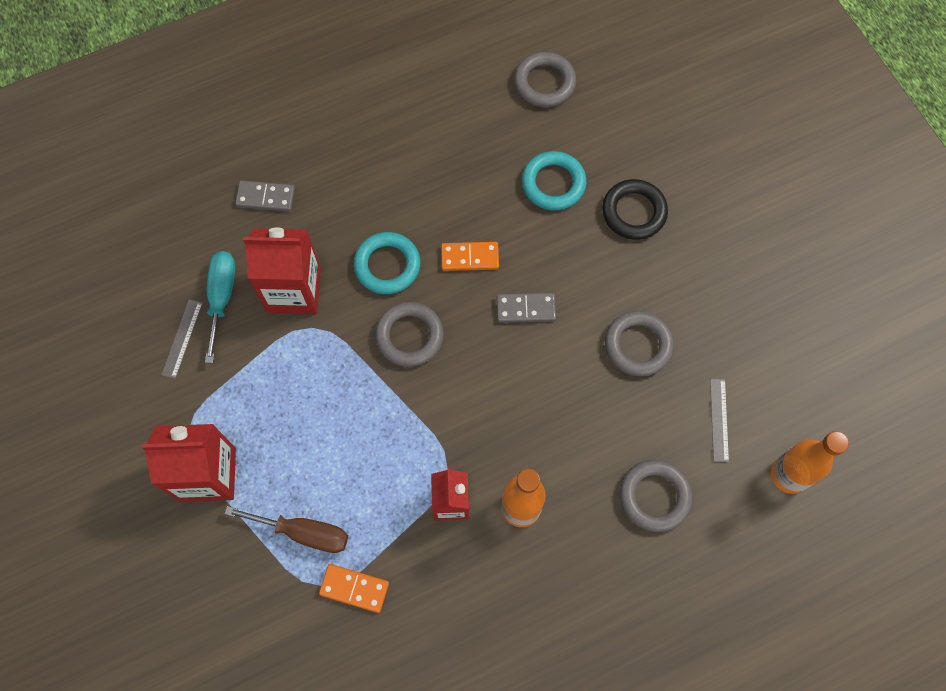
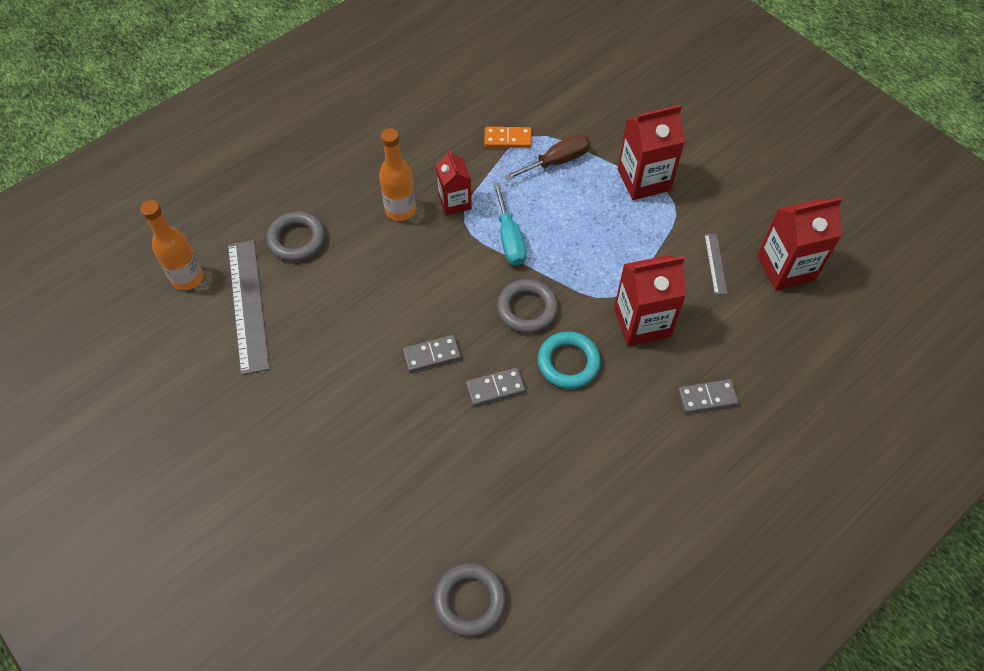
camera: 165 degrees right, 10 degrees down
(109, 314) = (786, 267): none -> red carton
(222, 298) = (700, 302): turquoise screwdriver -> turquoise screwdriver (509, 239)
(304, 533) = (557, 161): brown screwdriver -> brown screwdriver turned 150 degrees clockwise
(470, 258) = (495, 388): orange domino -> grey domino
(553, 183) = (433, 482): turquoise ring -> none
(634, 212) = (346, 471): black ring -> none
(638, 345) = (325, 347): grey ring -> none
(719, 420) = (248, 305): grey ruler -> grey ruler, size x2.10

